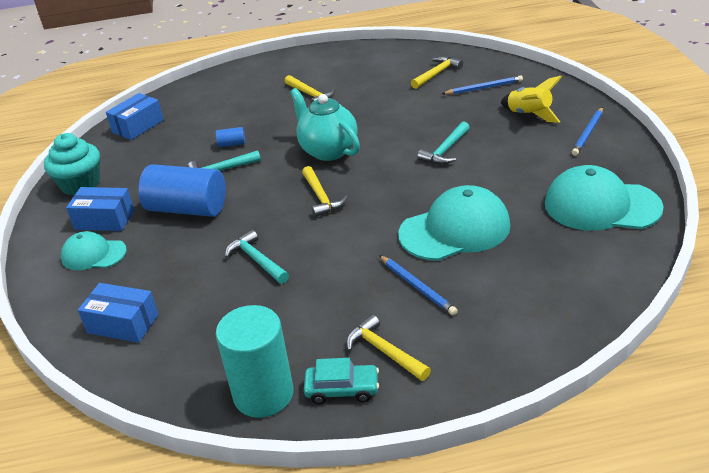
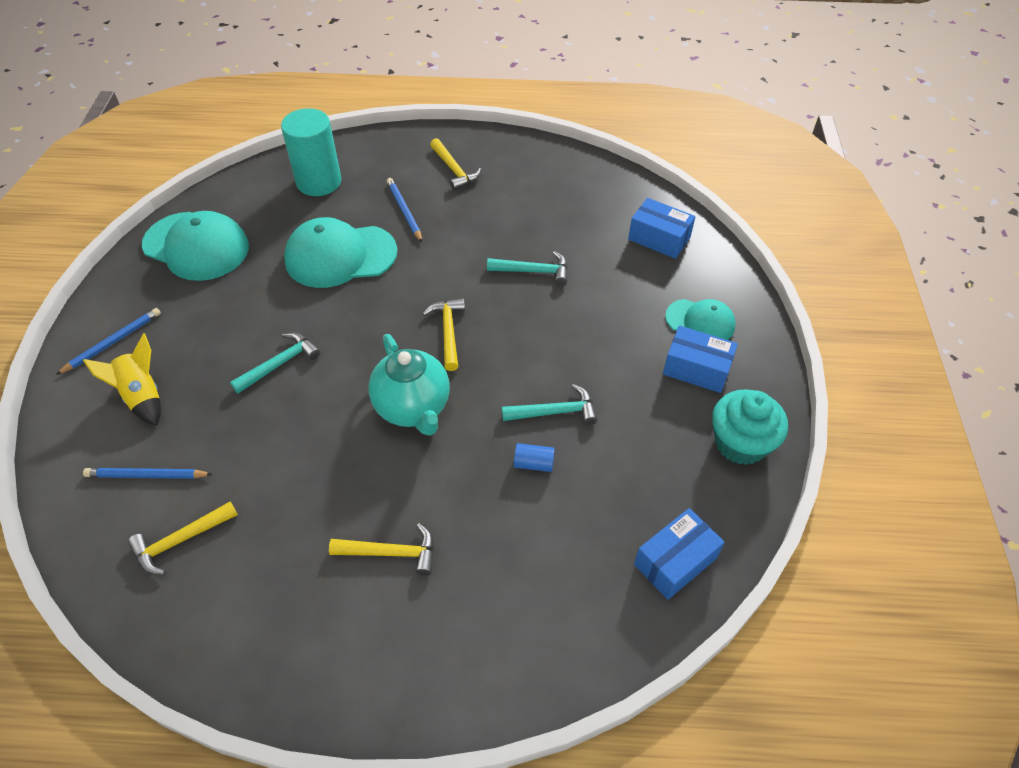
camera: 170 degrees left, 15 degrees up
(187, 209) = (599, 358): blue cylinder -> none
(257, 260) = (533, 271): turquoise hammer -> turquoise hammer turned 60 degrees counterclockwise
(263, 394) = (549, 162): turquoise cylinder -> turquoise cylinder (319, 182)
(310, 95) = (391, 552): yellow hammer -> yellow hammer turned 120 degrees clockwise
(342, 389) = (493, 153): turquoise car -> none

